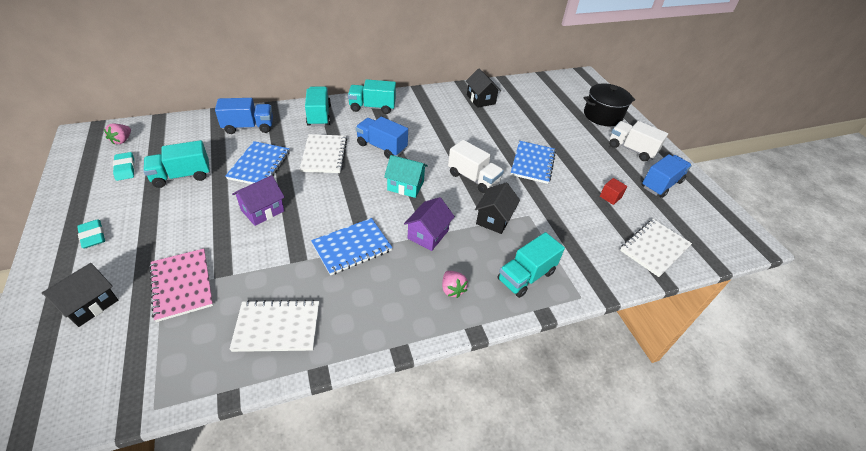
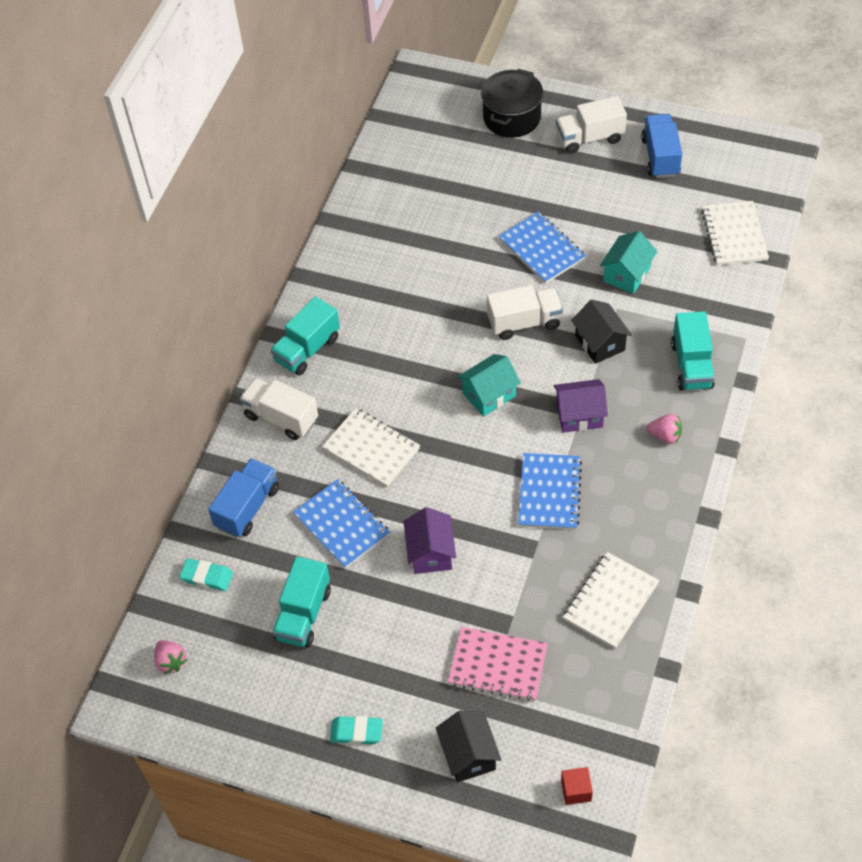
camera: 45 degrees left, 10 degrees up
(125, 168) = (241, 671): turquoise eraser -> turquoise eraser (207, 577)
(319, 115) = (281, 418): turquoise truck -> white truck
(381, 147) = (400, 382): blue truck -> none
(428, 234) = (579, 415): purple house -> purple house turned 75 degrees counterclockwise
(481, 99) = (382, 221): black house -> none
(559, 208) = (627, 274): none -> turquoise house
(610, 197) = (644, 217): red cube -> red cube (576, 790)

